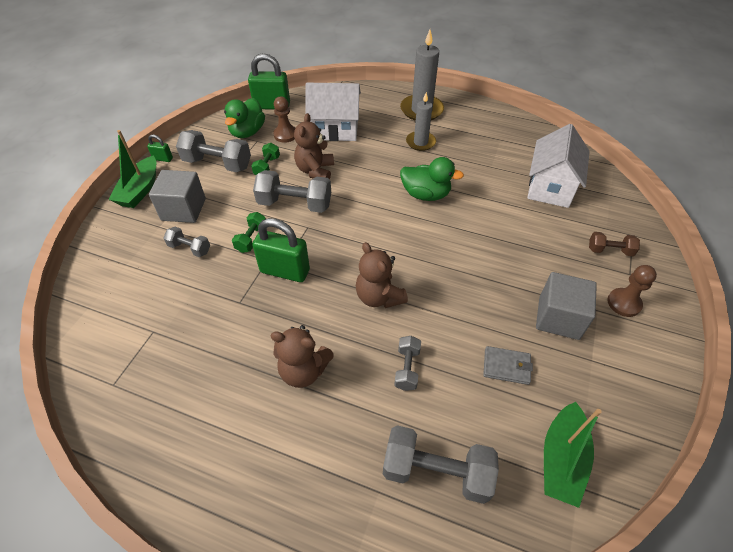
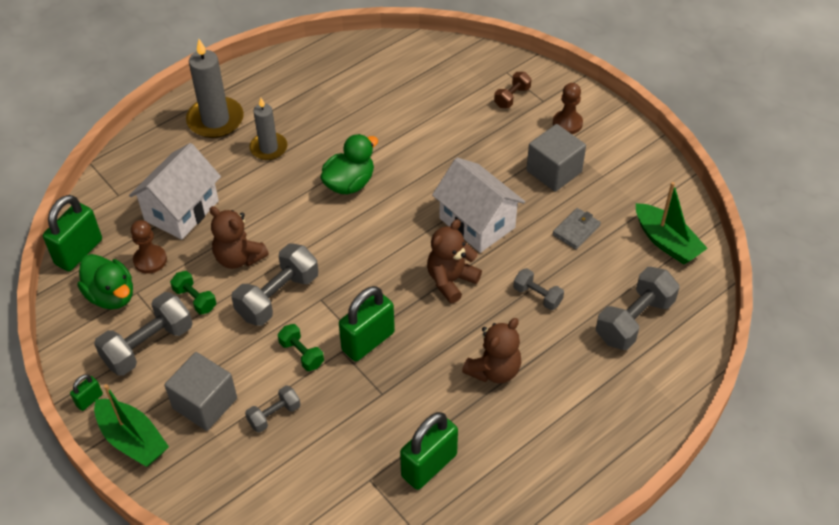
camera: 60 degrees left, 0 degrees up
(181, 366) = (429, 465): none -> green padlock
(379, 297) = (451, 280): brown teddy bear -> brown teddy bear turned 135 degrees clockwise
(550, 187) = (412, 88): white house -> white house (477, 223)

